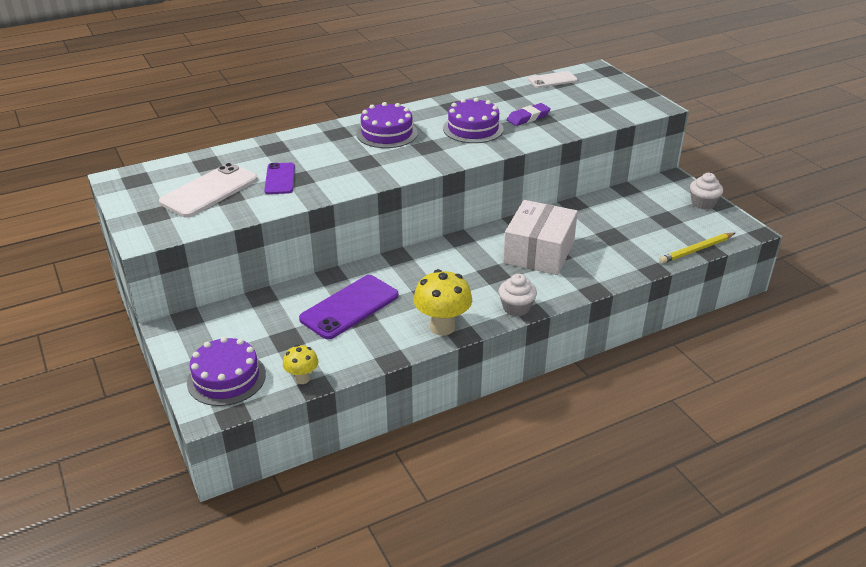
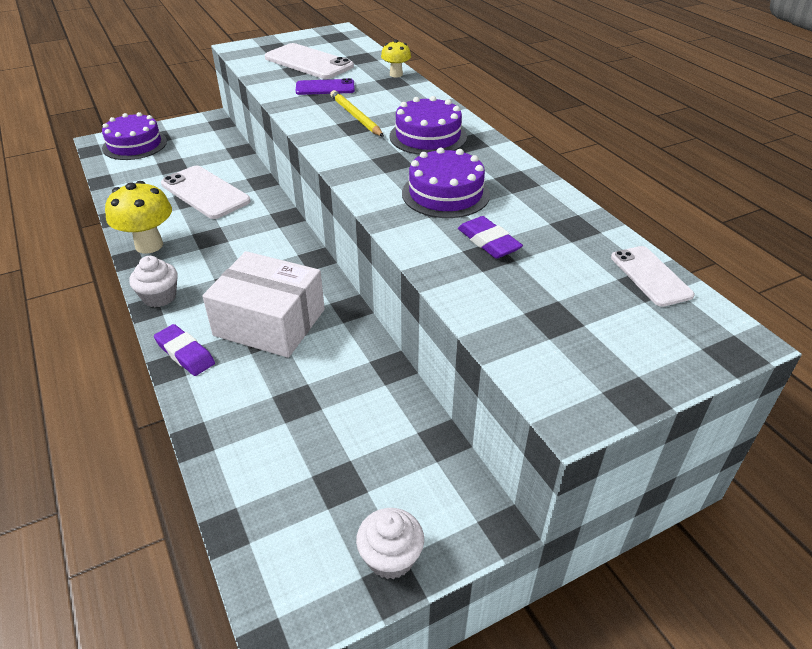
camera: 90 degrees right, 5 degrees up
(302, 378) = (114, 175): yellow mushroom -> yellow mushroom (396, 74)
(349, 307) = (205, 192): purple phone -> white phone
(579, 285) = (185, 353): none -> purple eraser
(696, 250) = (234, 511): yellow pencil -> yellow pencil (356, 116)

